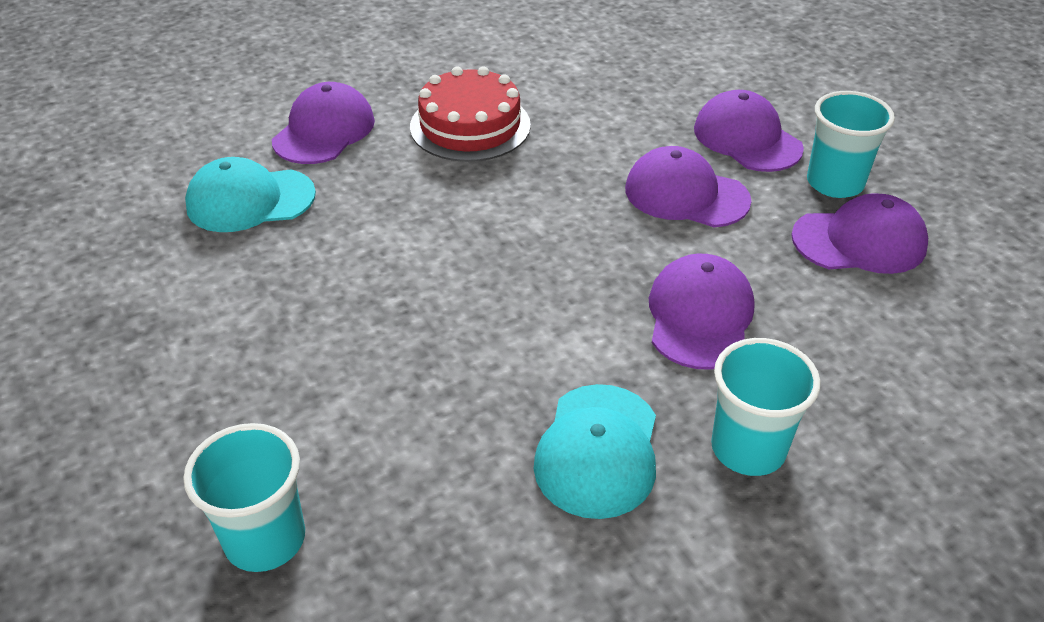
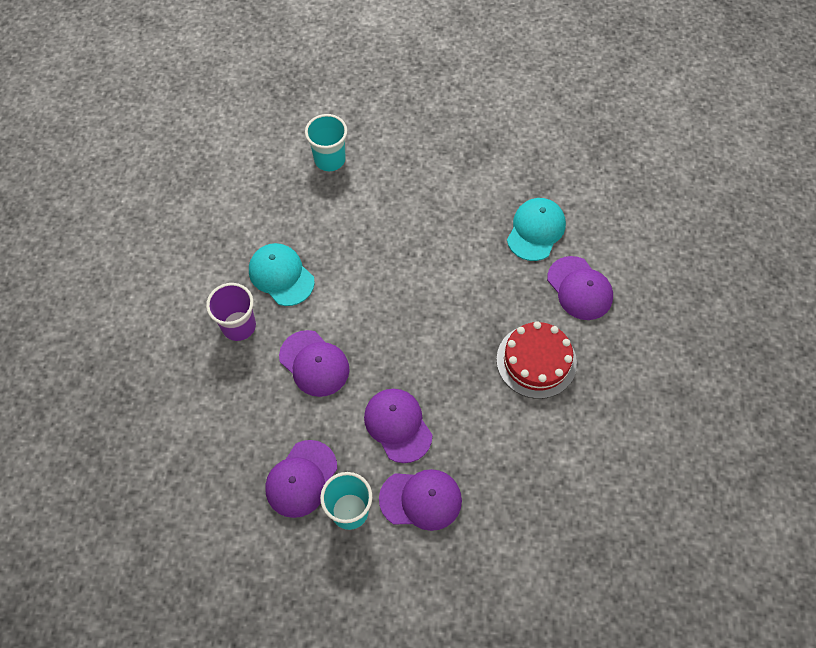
camera: 125 degrees right, 20 degrees up
(686, 194) = (398, 425): purple cap -> purple cap turned 90 degrees counterclockwise
(748, 448) = (239, 326): turquoise cup -> purple cup

